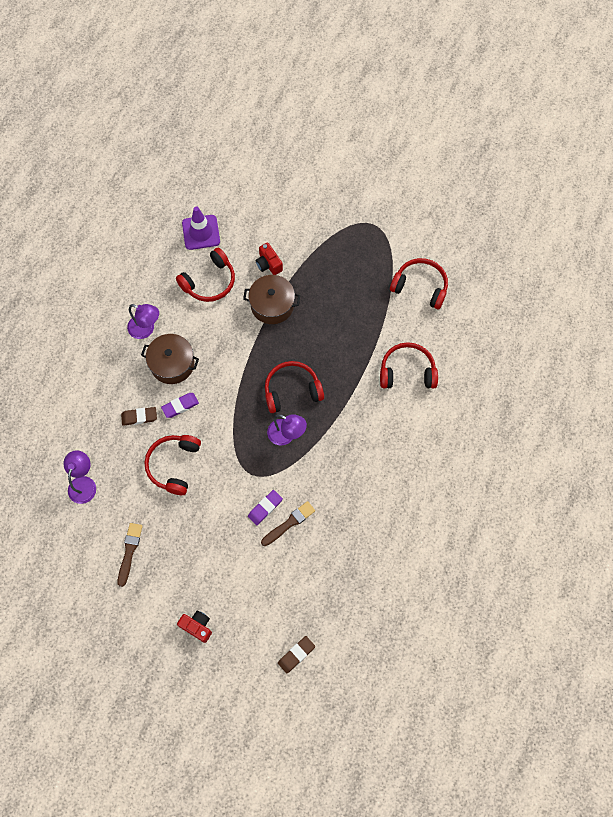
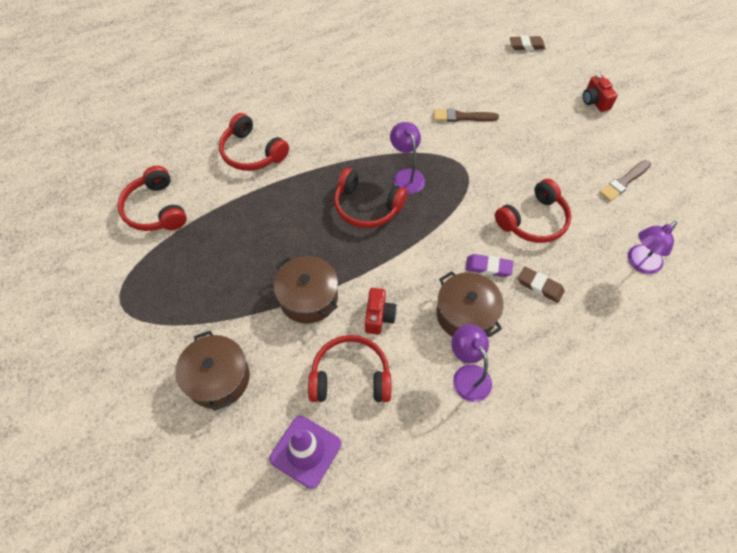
camera: 140 degrees left, 10 degrees down
(265, 508) = (474, 138): purple eraser -> none
(268, 264) = (268, 345): red camera -> red camera (379, 317)
(278, 230) = (218, 378): none -> brown pot

